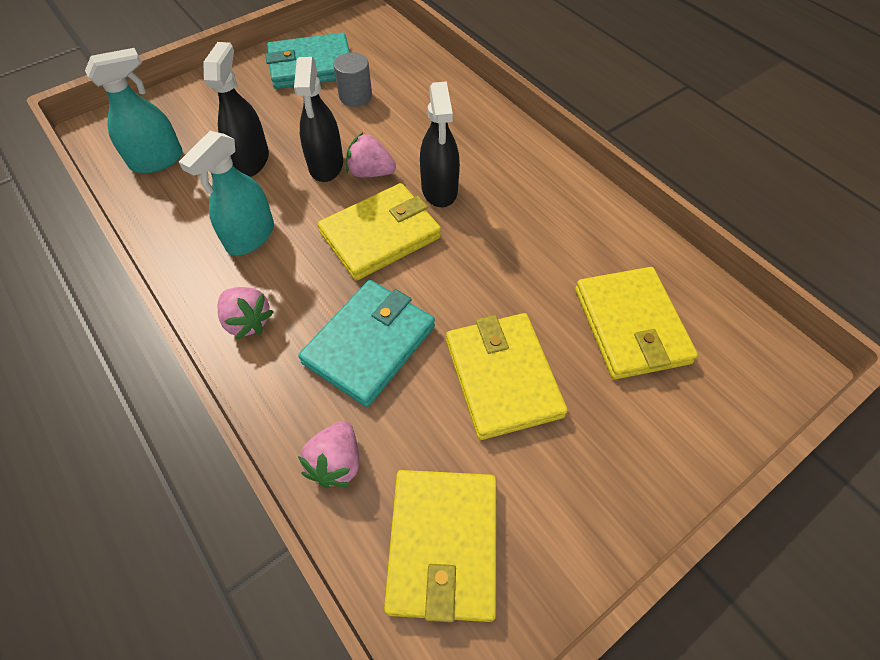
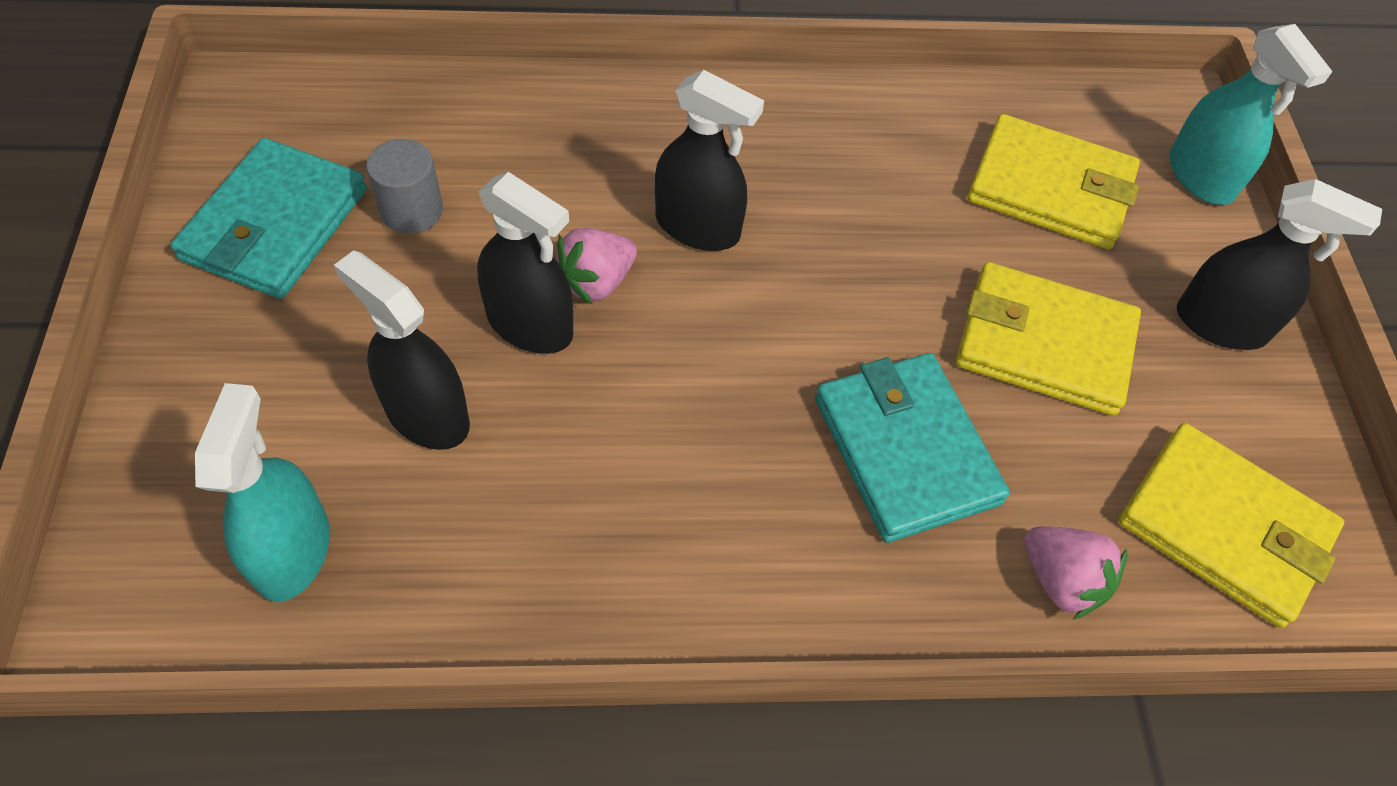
camera: 60 degrees left, 0 degrees up
(247, 321) = (763, 575): pink strawberry -> none
(250, 236) = (597, 494): turquoise spray bottle -> turquoise spray bottle (1200, 177)
(380, 235) = (726, 336): yellow wallet -> none
(613, 473) = (1220, 324): none -> black spray bottle

